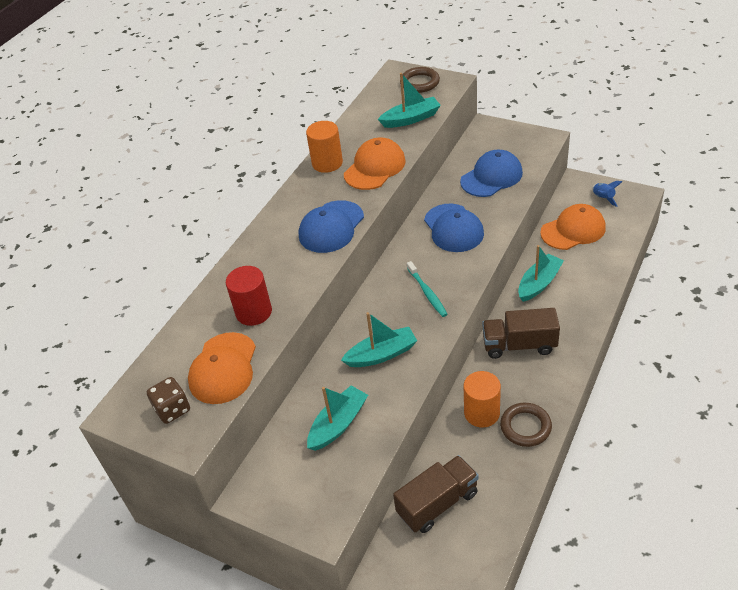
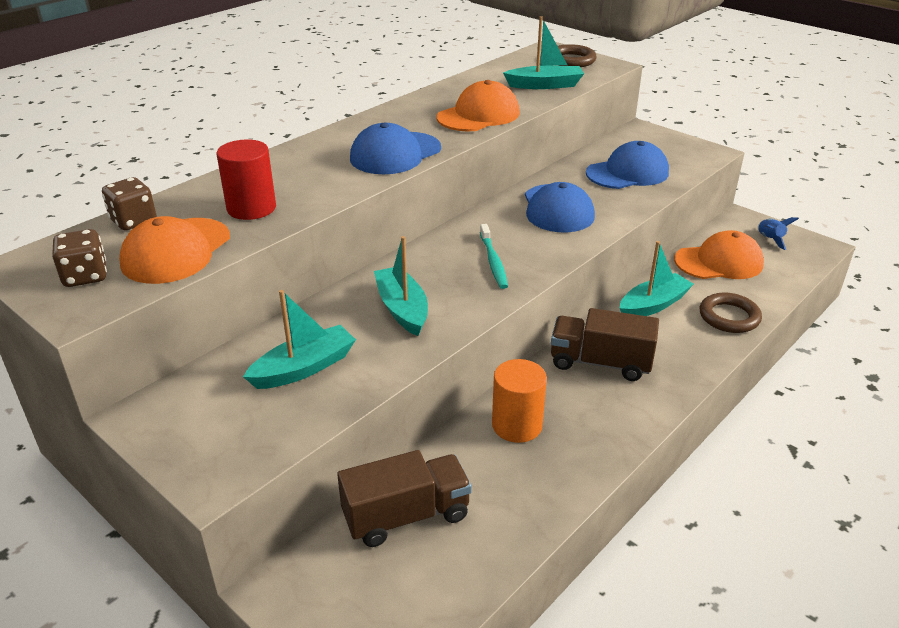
camera: 10 degrees right, 10 degrees down
(174, 348) = (133, 221): none -> brown dice
(327, 163) = (425, 103): orange cylinder -> none
(381, 354) = (402, 309): turquoise boat -> turquoise boat turned 105 degrees counterclockwise
(525, 427) = (570, 456): brown ring -> brown ring (729, 317)

